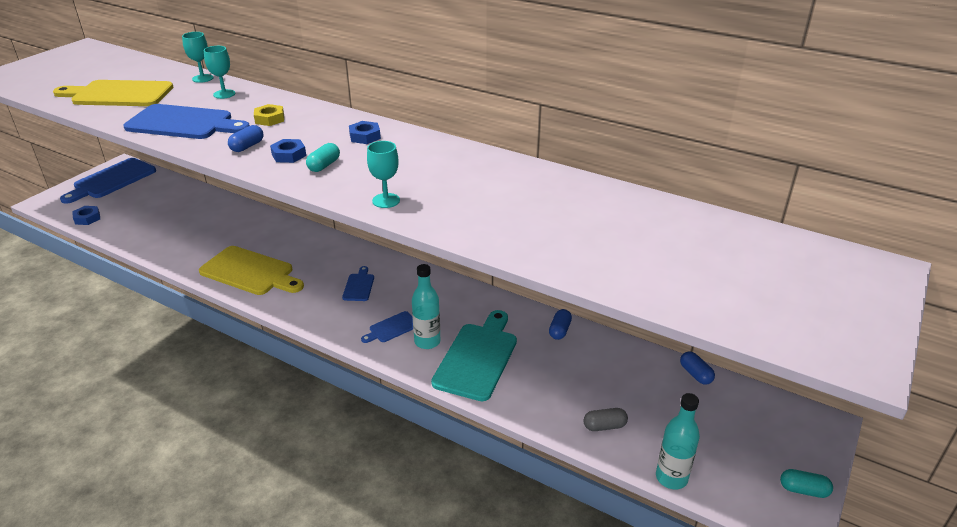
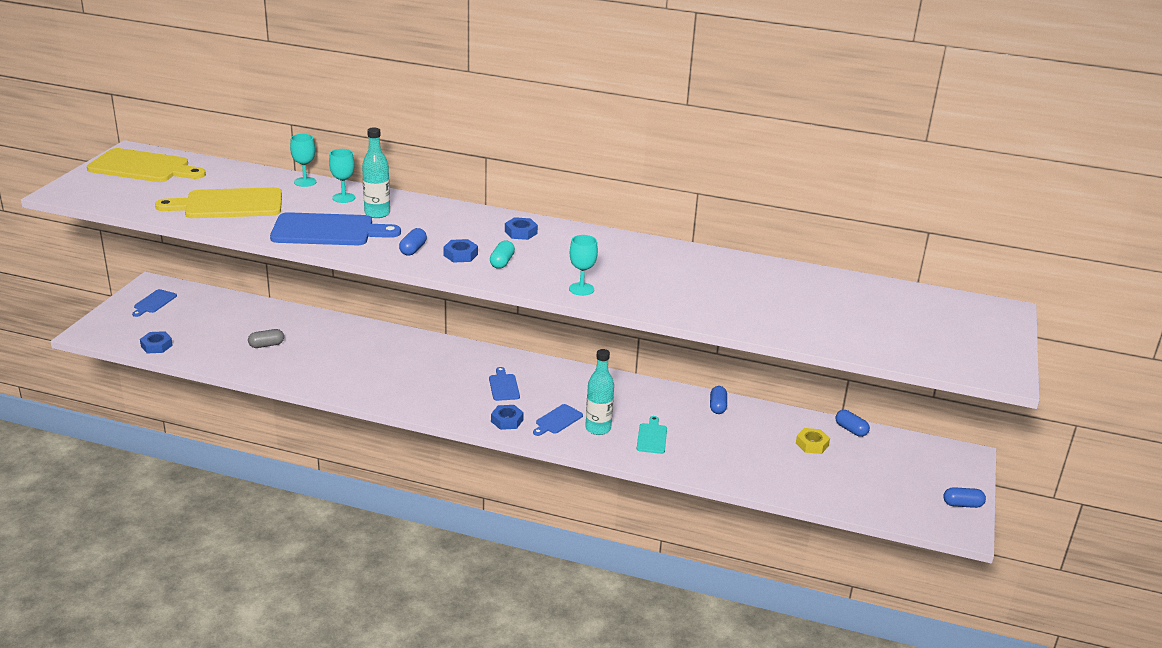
camera: 15 degrees left, 5 degrees down
(112, 180) = (154, 302): blue cutting board -> blue cutting board, size x0.49
(250, 272) = (381, 384): yellow cutting board -> yellow cutting board (143, 167)
(269, 119) = (413, 221): yellow nut -> yellow nut (812, 444)
(343, 323) = (507, 420): none -> blue nut
(477, 358) = (652, 437): turquoise cutting board -> turquoise cutting board, size x0.49
(604, 426) = (788, 478): grey capsule -> grey capsule (266, 345)
(671, 478) = (856, 509): turquoise bottle -> turquoise bottle (377, 213)
(803, 490) = (962, 504): turquoise capsule -> blue capsule

